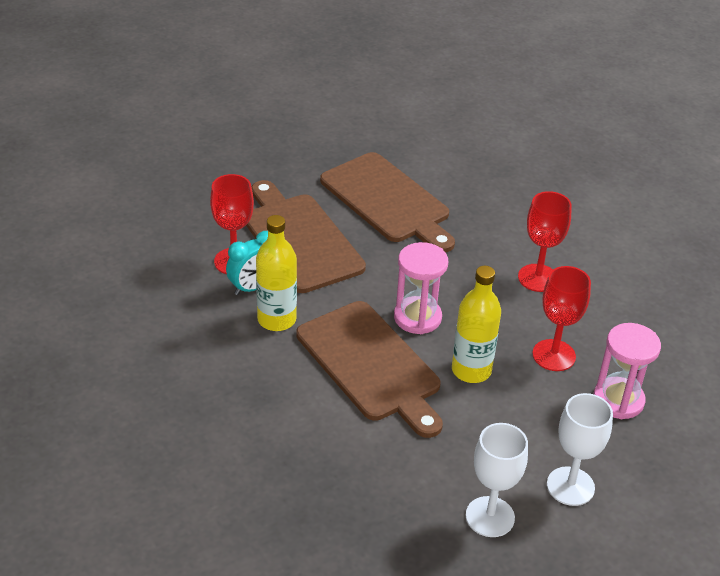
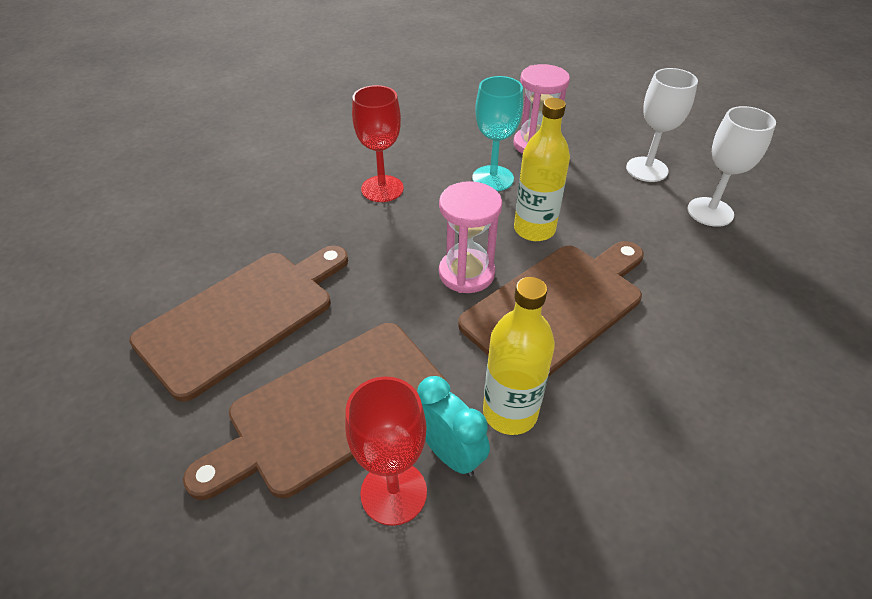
camera: 95 degrees left, 5 degrees up
(554, 355) = (493, 178): red goblet -> turquoise goblet

